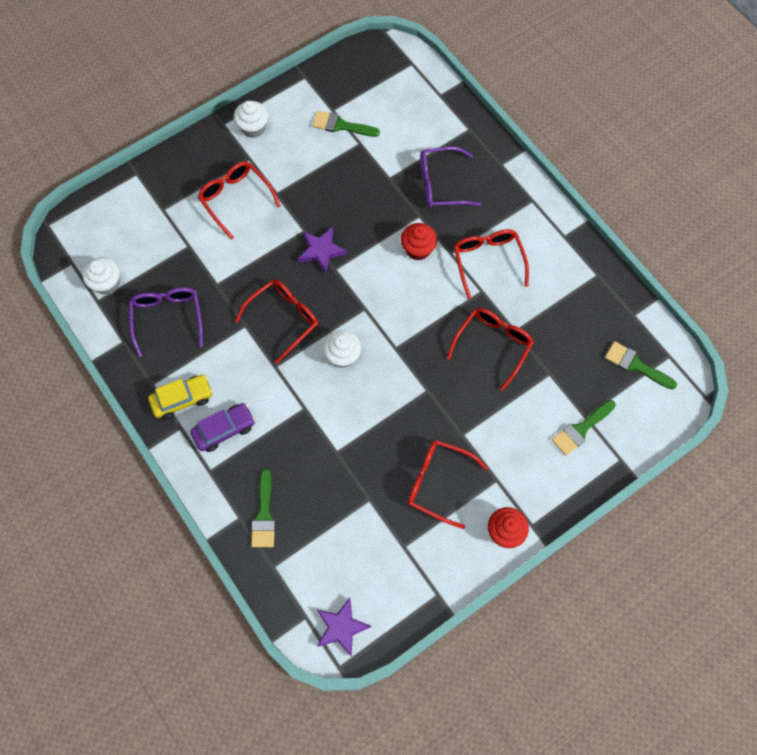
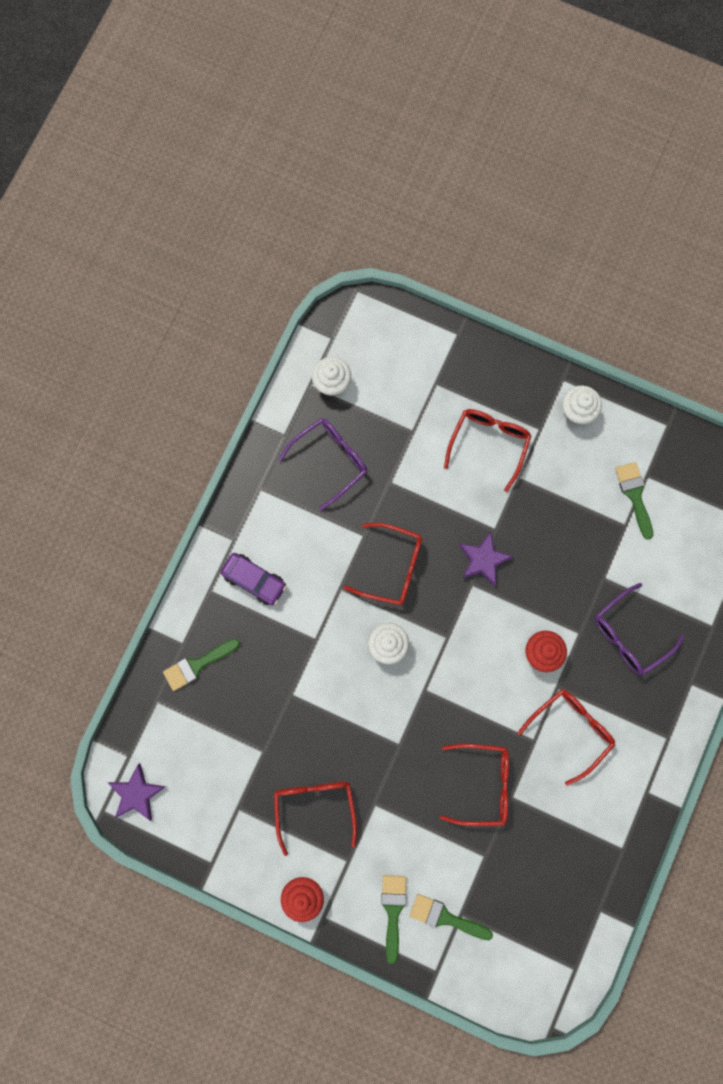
camera: 60 degrees right, 10 degrees up
(182, 399) = (261, 524): yellow car -> none
(441, 184) = (629, 635): purple glasses -> purple glasses turned 90 degrees counterclockwise
(636, 365) = (545, 939): green brush -> green brush (393, 911)

